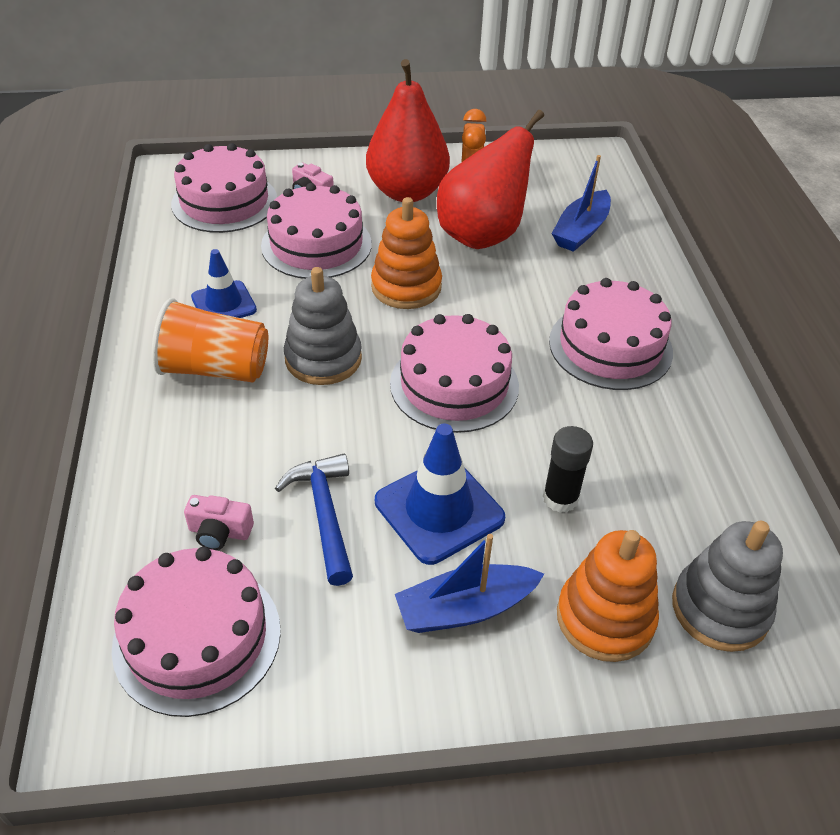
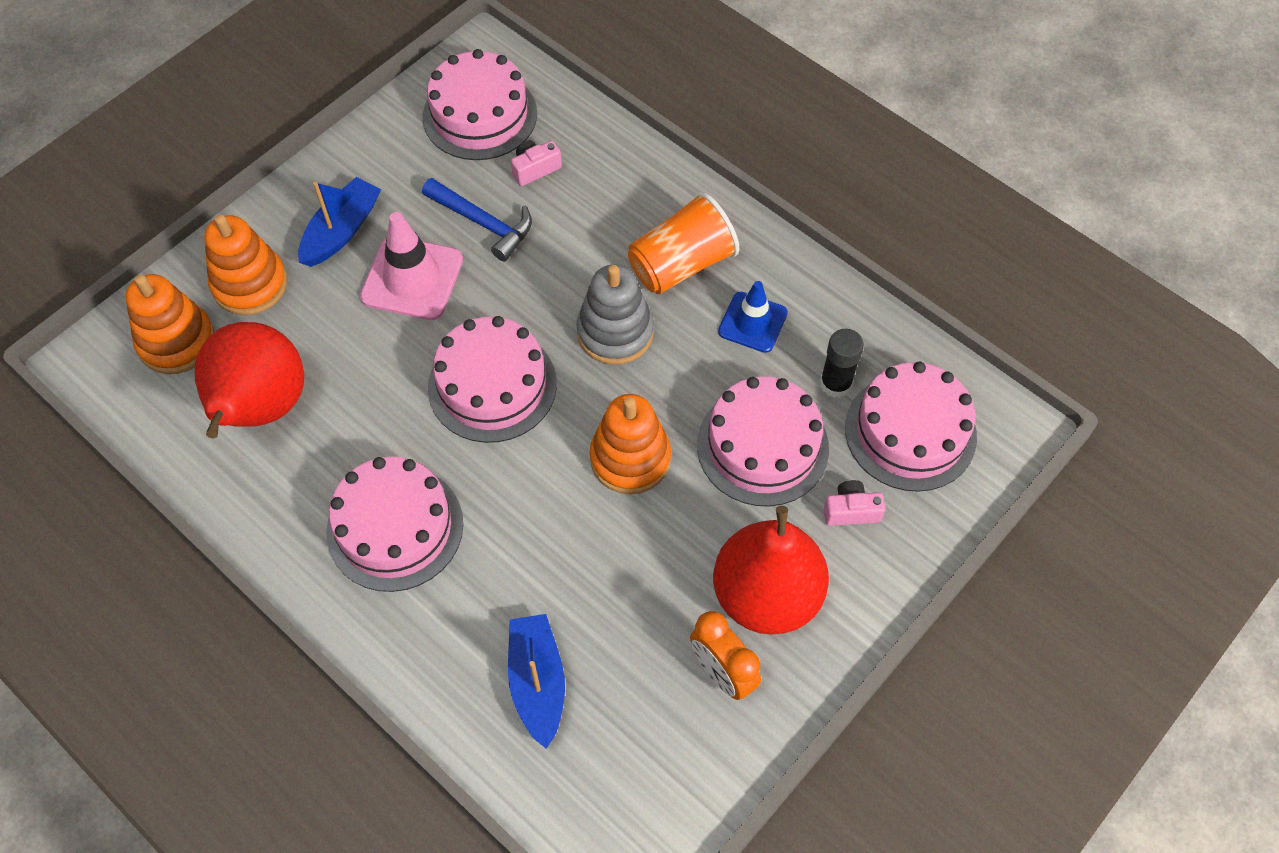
camera: 140 degrees right, 15 degrees up
(439, 510) = (412, 278): blue traffic cone -> pink traffic cone
(482, 235) = (628, 589): red pear -> red pear (260, 409)
(560, 498) = (335, 346): black glue stick -> black glue stick (835, 383)
(720, 609) = (177, 342): grey stacking toy -> orange stacking toy

